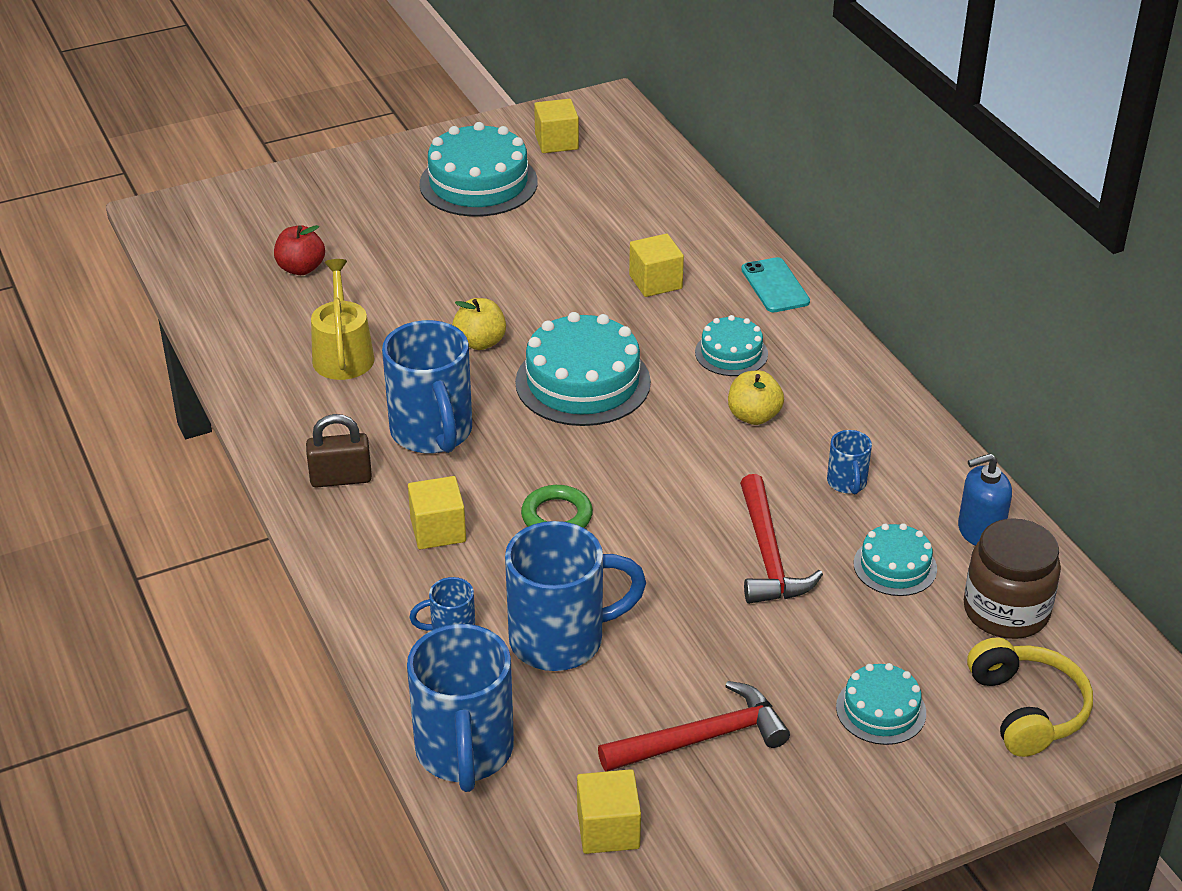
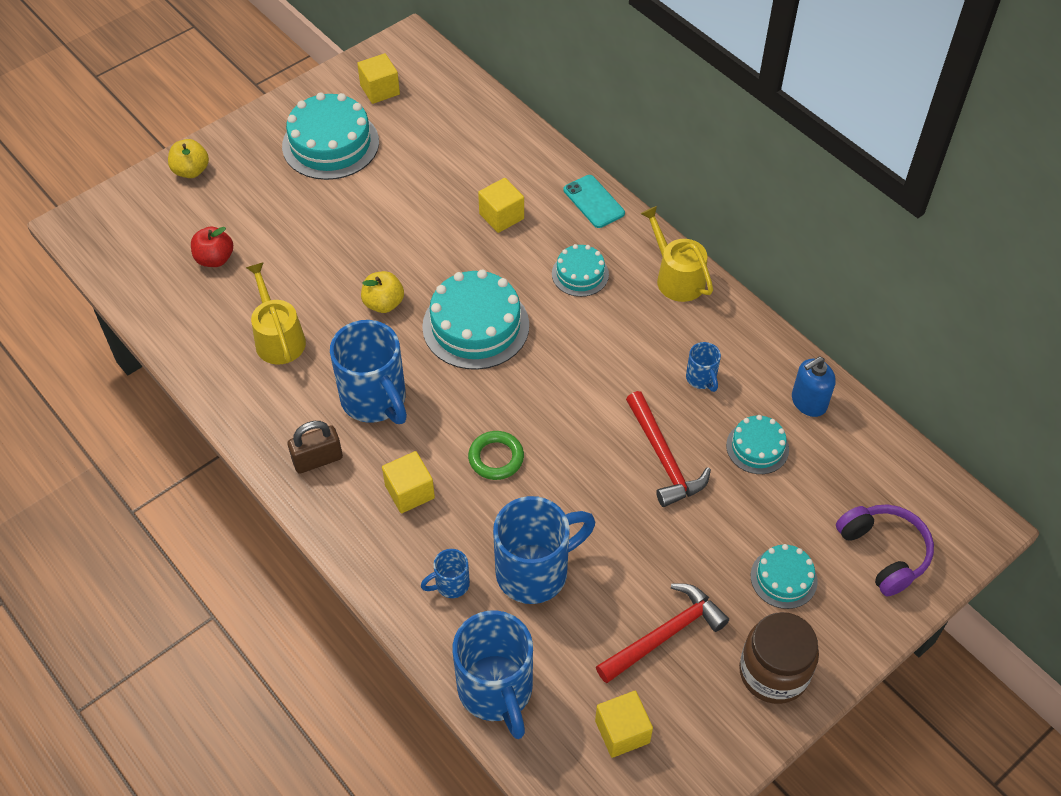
camera: 15 degrees left, 15 degrees up
(754, 416) = (615, 331): yellow apple -> yellow apple (191, 171)
(852, 377) = (676, 278): none -> yellow watering can
(1006, 611) = (846, 469): brown jar -> brown jar (773, 672)
(1026, 709) = (884, 553): yellow headphones -> purple headphones

